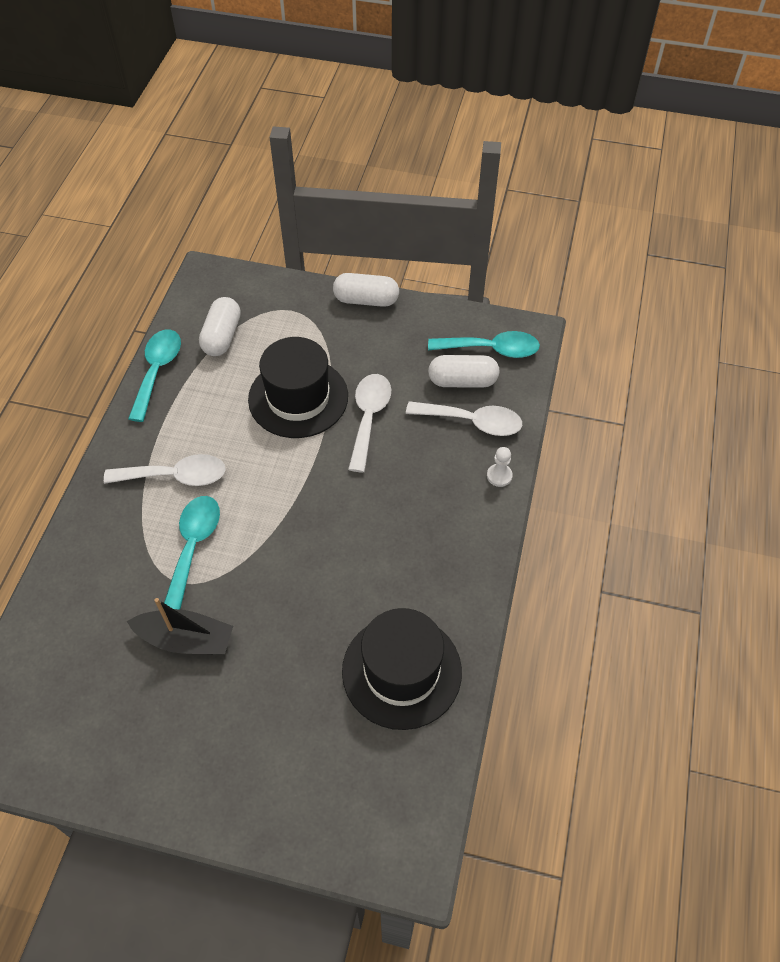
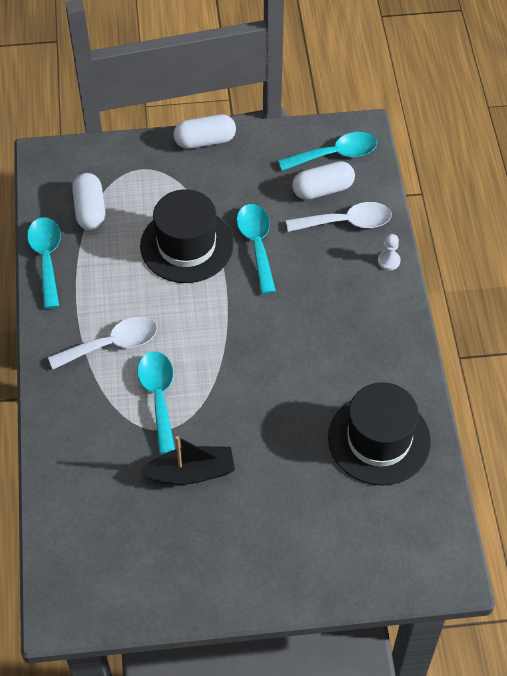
camera: 20 degrees left, 0 degrees up
(369, 417) = (256, 244): white spoon -> turquoise spoon

